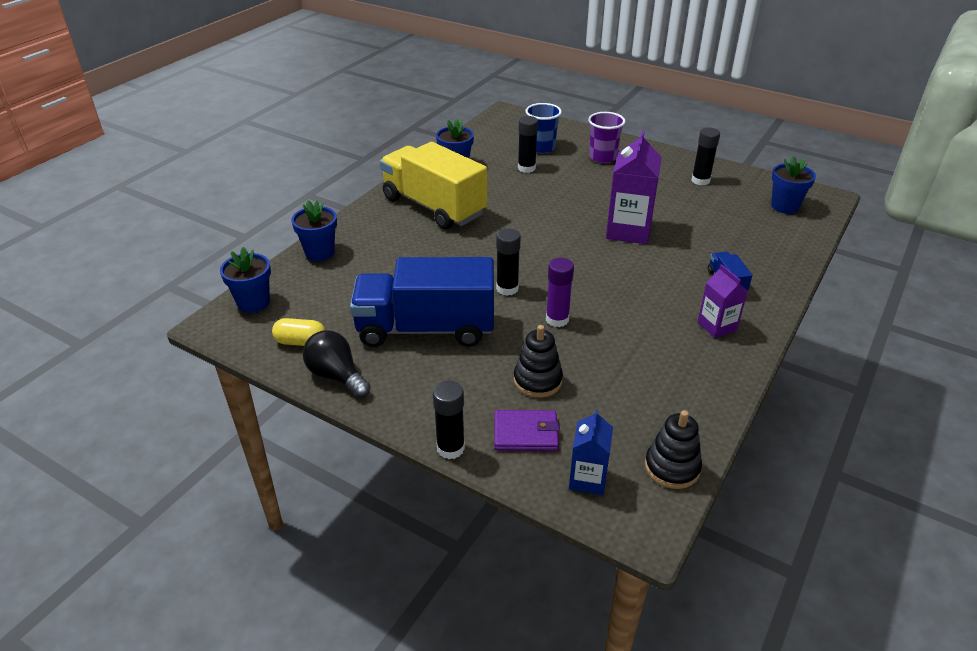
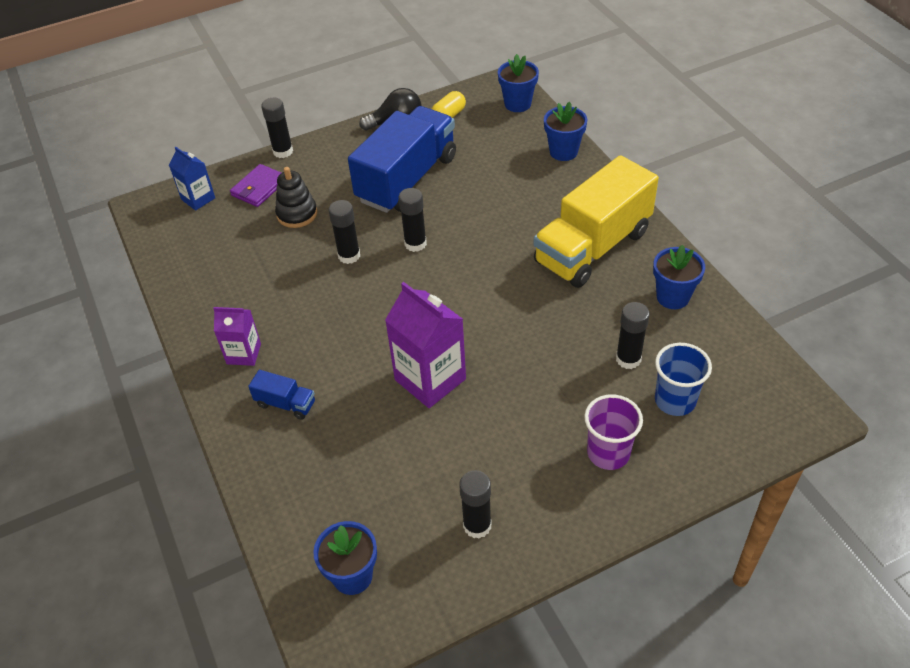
camera: 125 degrees right, 10 degrees up
(434, 206) = (592, 247): yellow truck -> yellow truck turned 150 degrees clockwise
(557, 319) = (349, 255): purple glue stick -> black glue stick
(672, 467) = (162, 240): black stacking toy -> none

